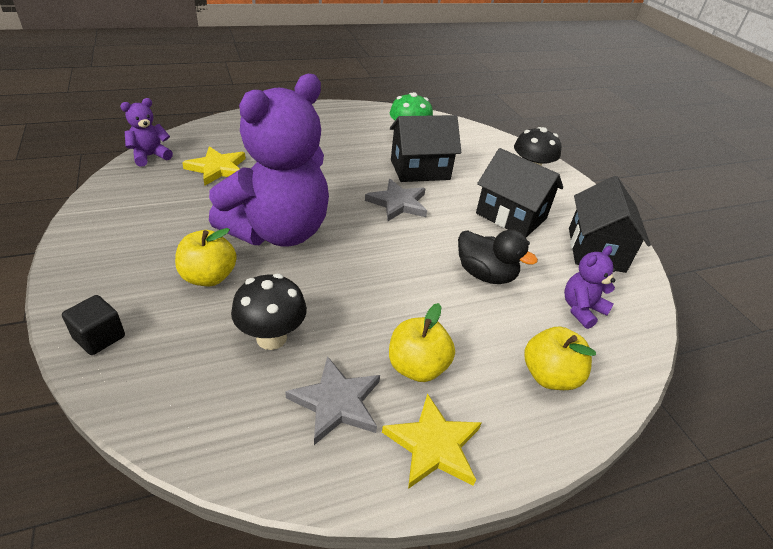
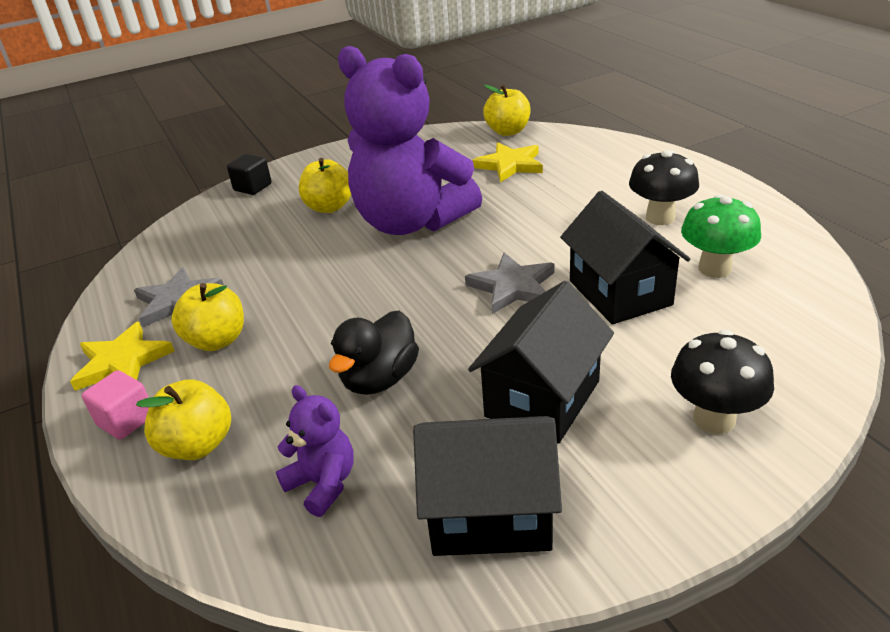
camera: 90 degrees right, 5 degrees down
(150, 156) = (508, 131): purple teddy bear -> yellow apple
(271, 338) = (254, 254): black mushroom -> black mushroom (660, 218)
(520, 430) = (126, 420): none -> pink cube

